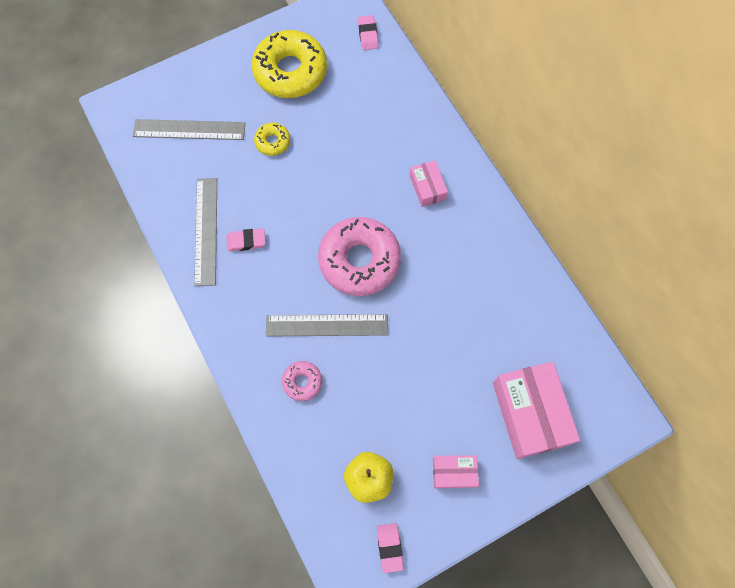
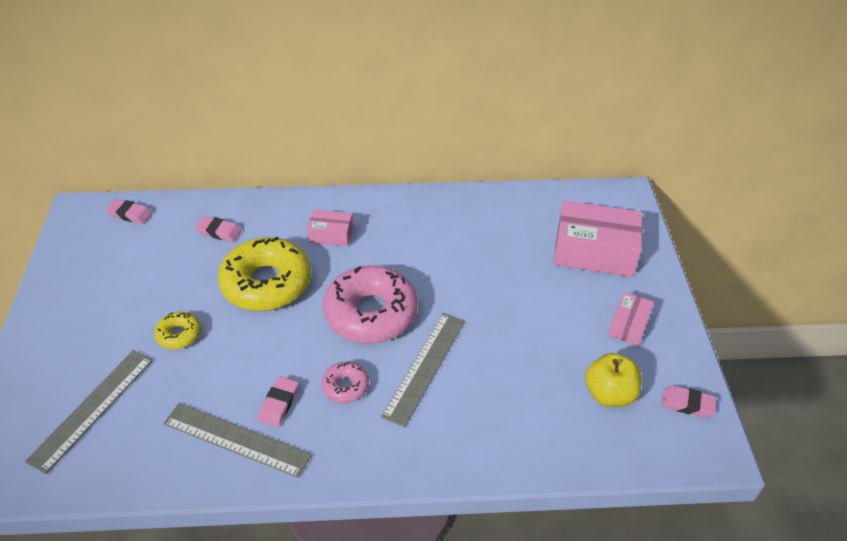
camera: 65 degrees left, 25 degrees down
(290, 71) = (110, 288): yellow donut -> yellow donut (266, 283)
(302, 382) = (477, 413): pink donut -> pink donut (345, 386)
(384, 106) = (219, 232): none -> pink eraser

